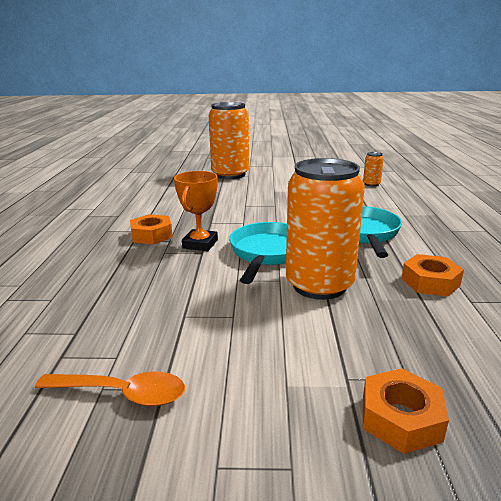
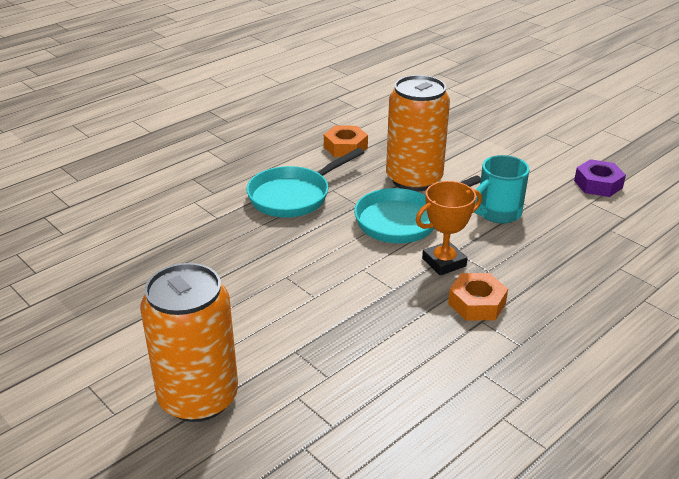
camera: 135 degrees left, 10 degrees up
(122, 393) = (598, 184): orange spoon -> purple nut
(205, 293) = (497, 213): none -> turquoise mug
(371, 184) = (114, 246): orange can -> none
(401, 418) = (483, 123): orange nut -> none

